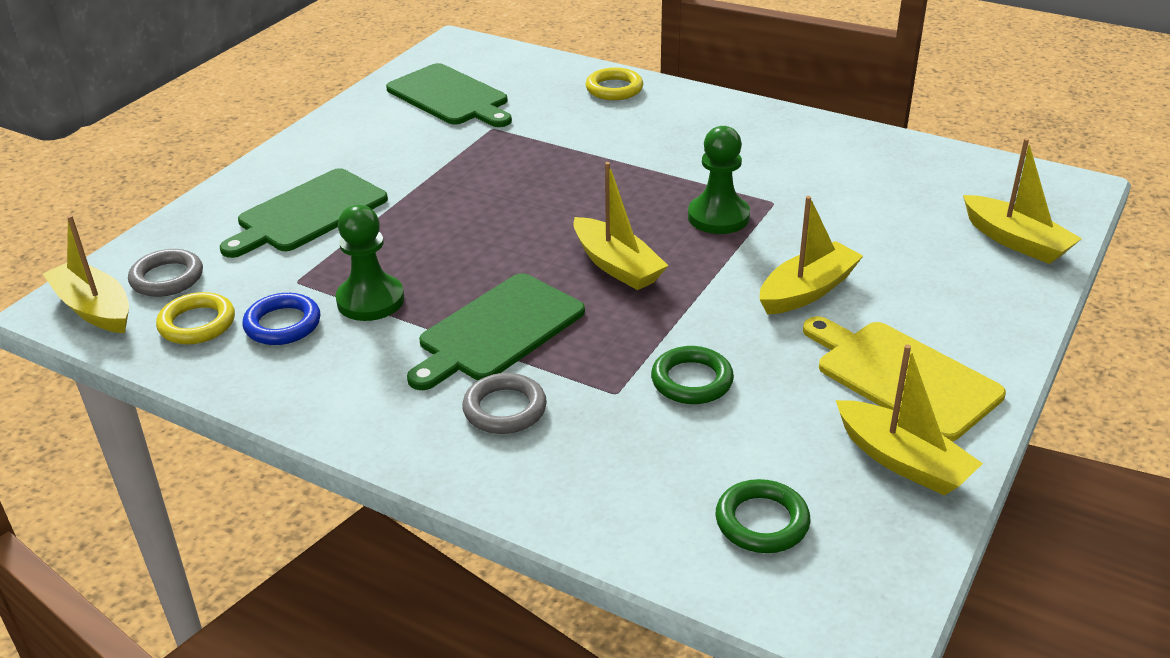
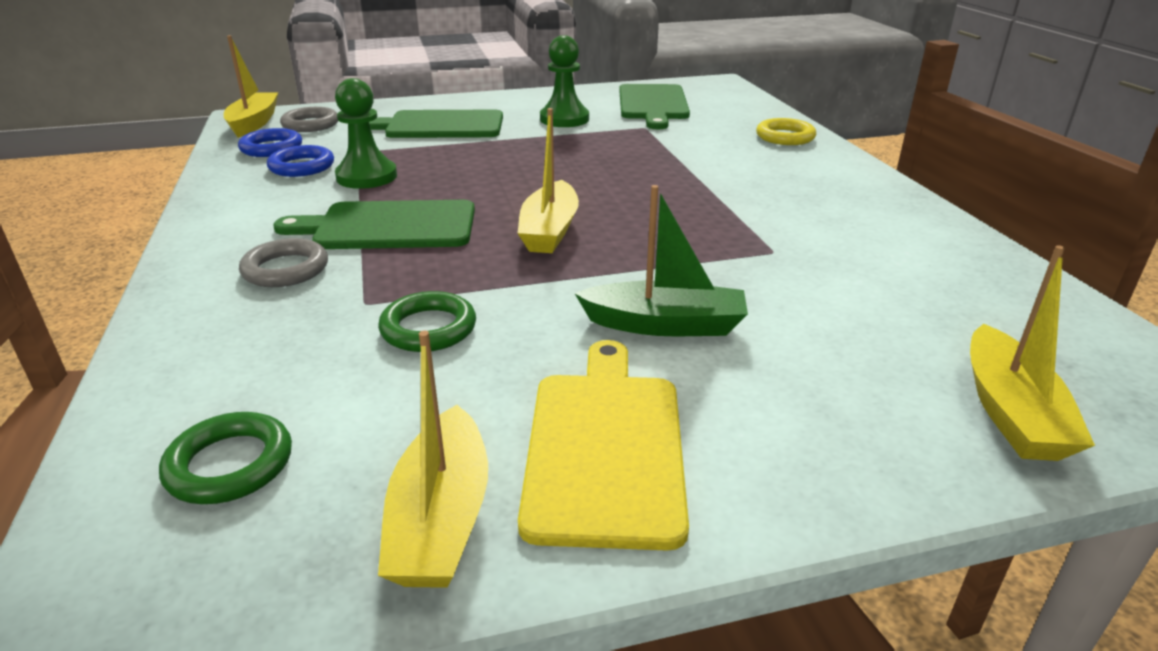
camera: 45 degrees right, 5 degrees down
(197, 324) = (271, 148): yellow ring -> blue ring
(718, 217) = (699, 239): green pawn -> green pawn (564, 119)
(807, 291) = (665, 325): yellow boat -> green boat

